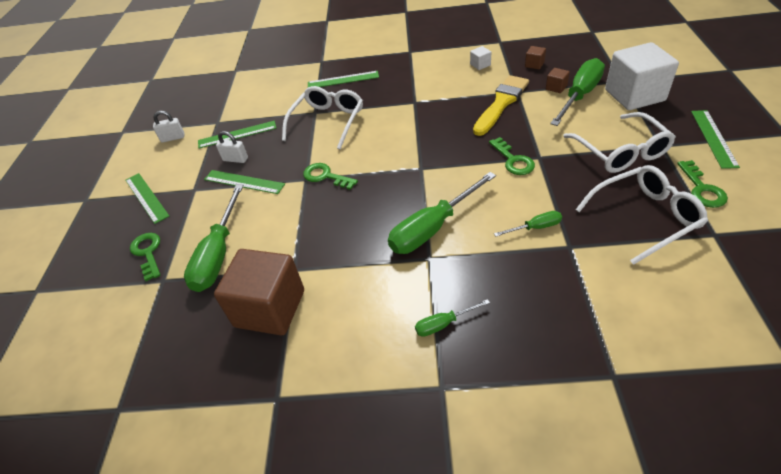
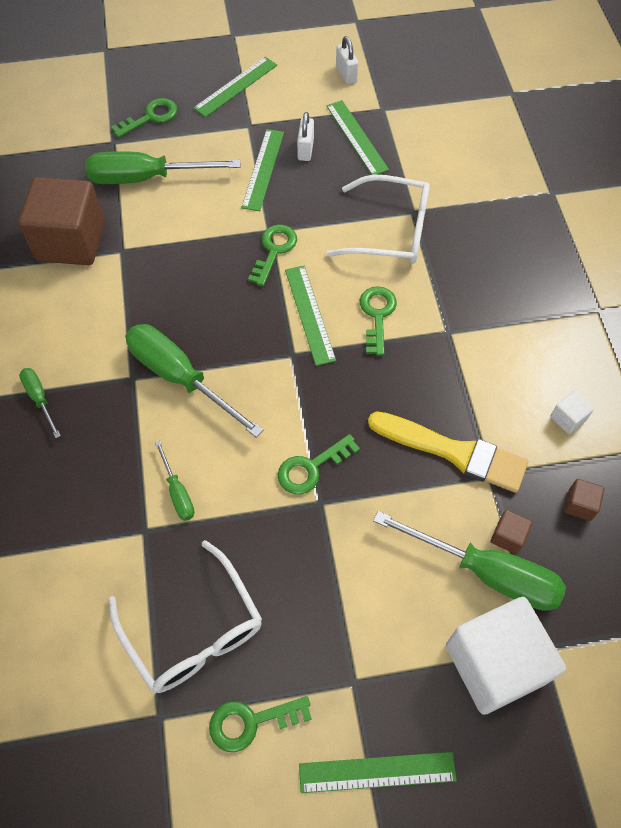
camera: 75 degrees right, 15 degrees up
(343, 80) = (500, 230): green ruler -> green ruler (310, 314)
(395, 129) = (377, 315): none -> green key
(620, 151) = (336, 618): white glasses -> none

